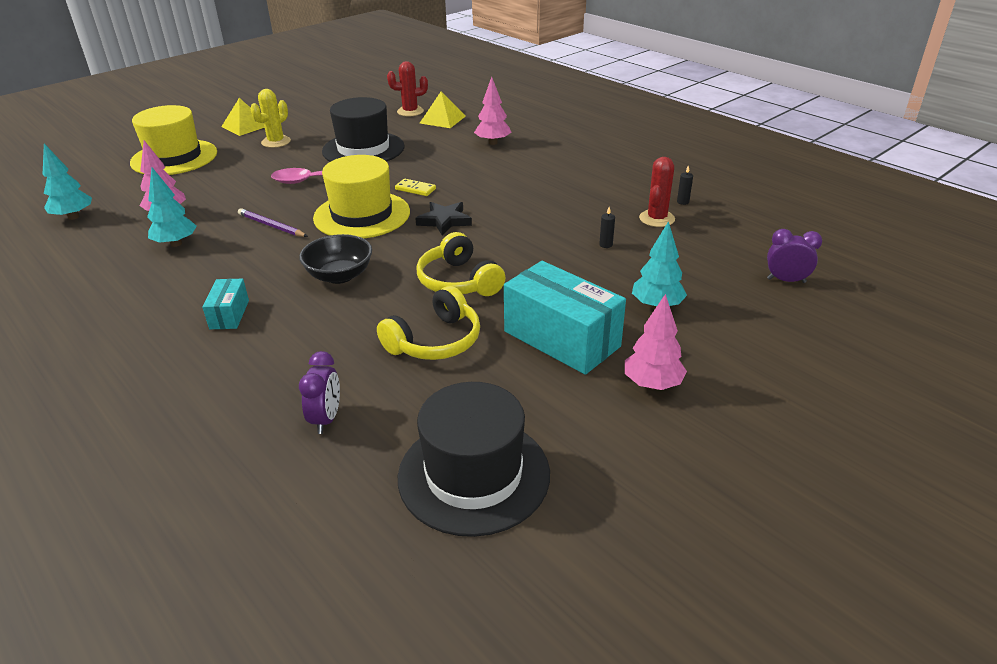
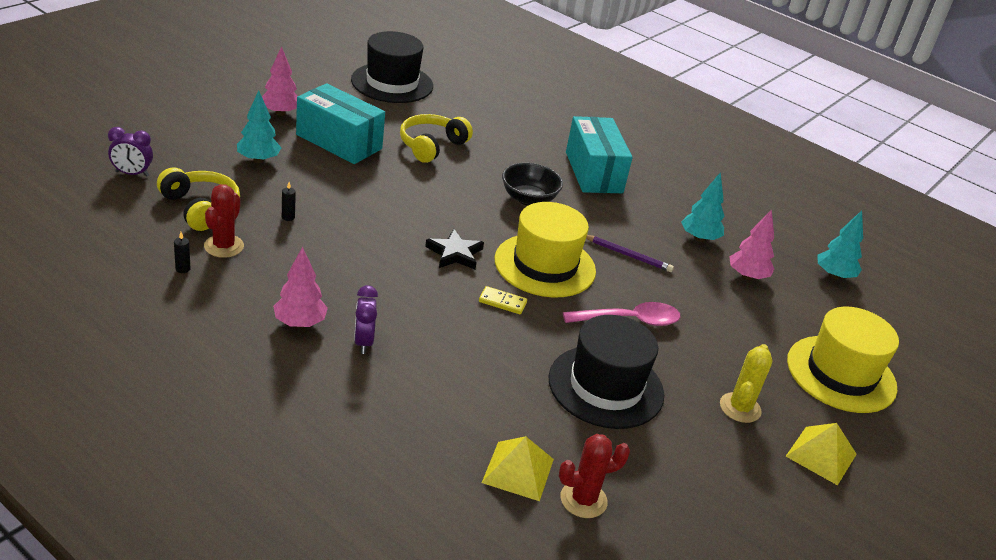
camera: 165 degrees right, 0 degrees up
(229, 314) = (594, 172): turquoise box -> turquoise box, size x2.02
(326, 419) = (484, 110): purple clock -> purple clock (363, 342)
(459, 281) = (424, 188): yellow headphones -> yellow headphones (200, 208)
(493, 143) = (422, 398): pink tree -> pink tree (300, 323)

